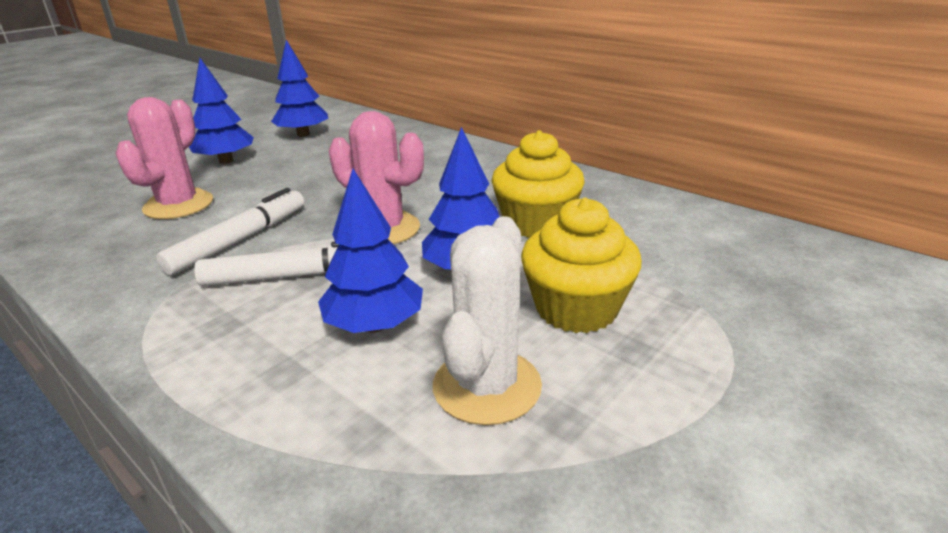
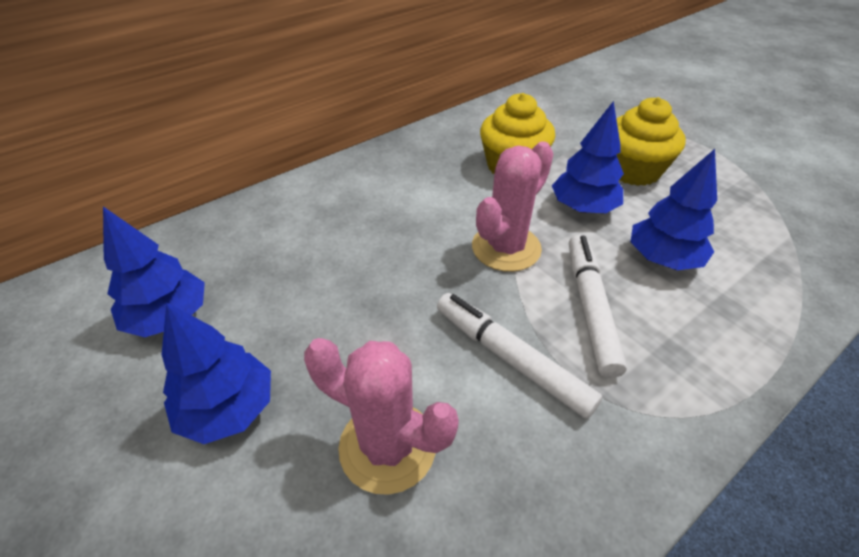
camera: 80 degrees left, 15 degrees up
(487, 386) = (718, 215): white cactus -> none

